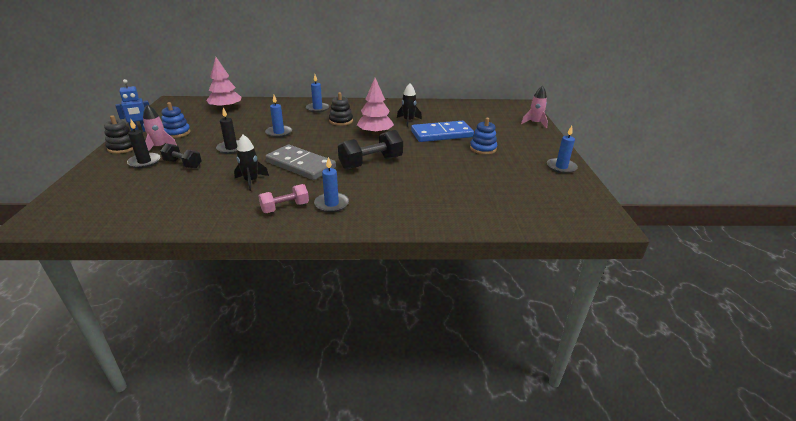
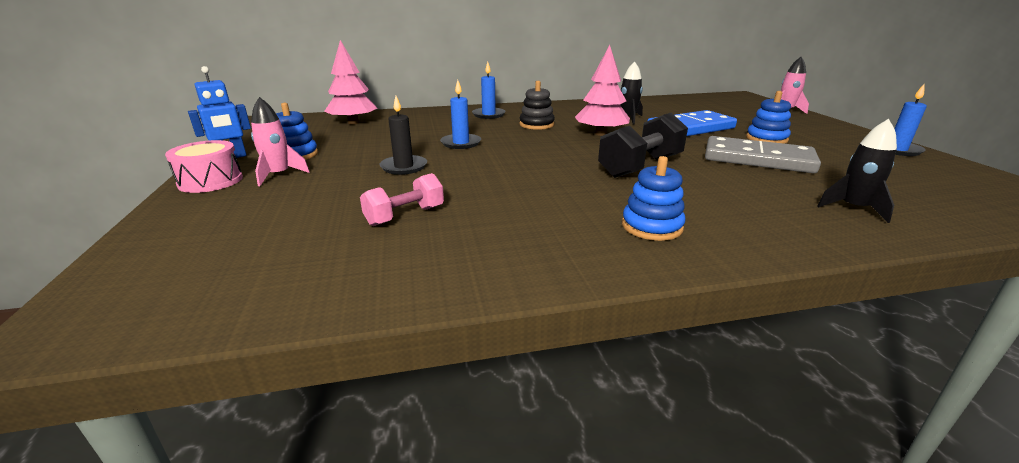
camera: 10 degrees left, 5 degrees down
(123, 147) = (210, 181): black stacking toy -> pink drum
(144, 162) = (263, 197): black candle -> none
(183, 164) = (337, 194): black dumbbell -> none
(251, 181) = (479, 207): black rocket -> black rocket (853, 208)
(285, 207) = (580, 240): pink dumbbell -> pink dumbbell (405, 216)
(301, 165) = (538, 178): grey domino -> grey domino (757, 159)
(331, 204) = (651, 226): blue candle -> blue stacking toy

